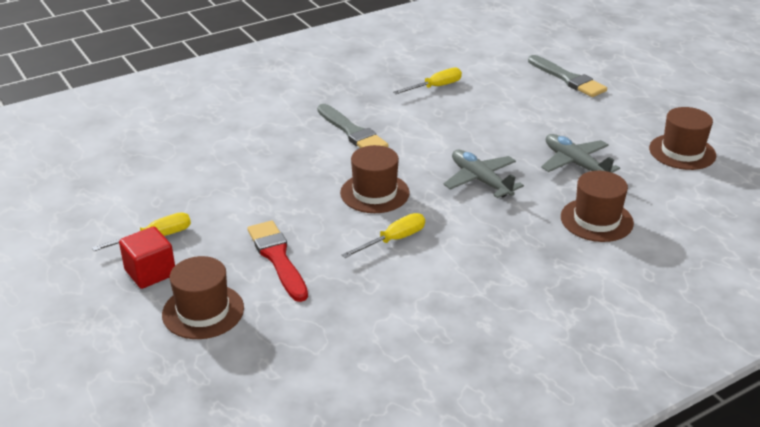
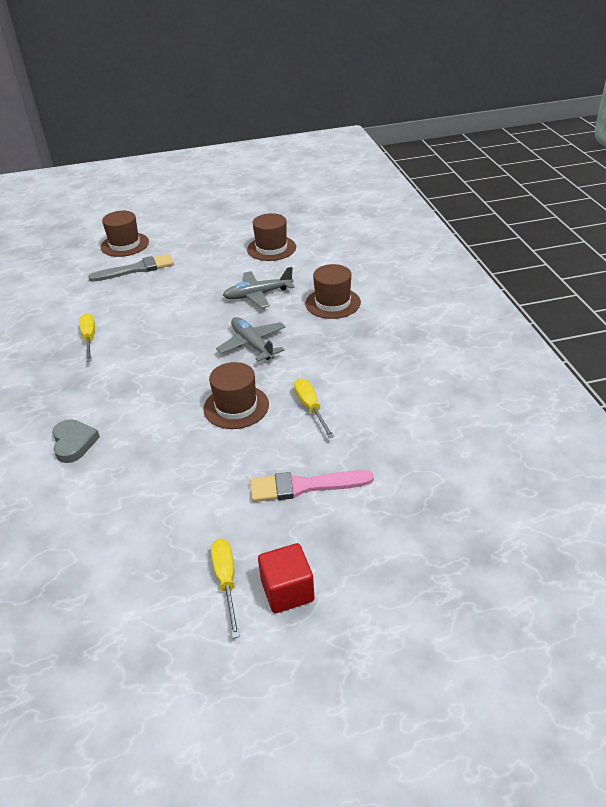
camera: 70 degrees left, 5 degrees up
(203, 311) = (365, 552): brown hat -> brown hat (125, 244)
(277, 258) = (305, 486): red brush -> pink brush
(291, 121) = (74, 443): none -> grey heart
(352, 132) = (126, 403): grey brush -> none
(480, 180) = (252, 344): grey plane -> grey plane turned 75 degrees clockwise

